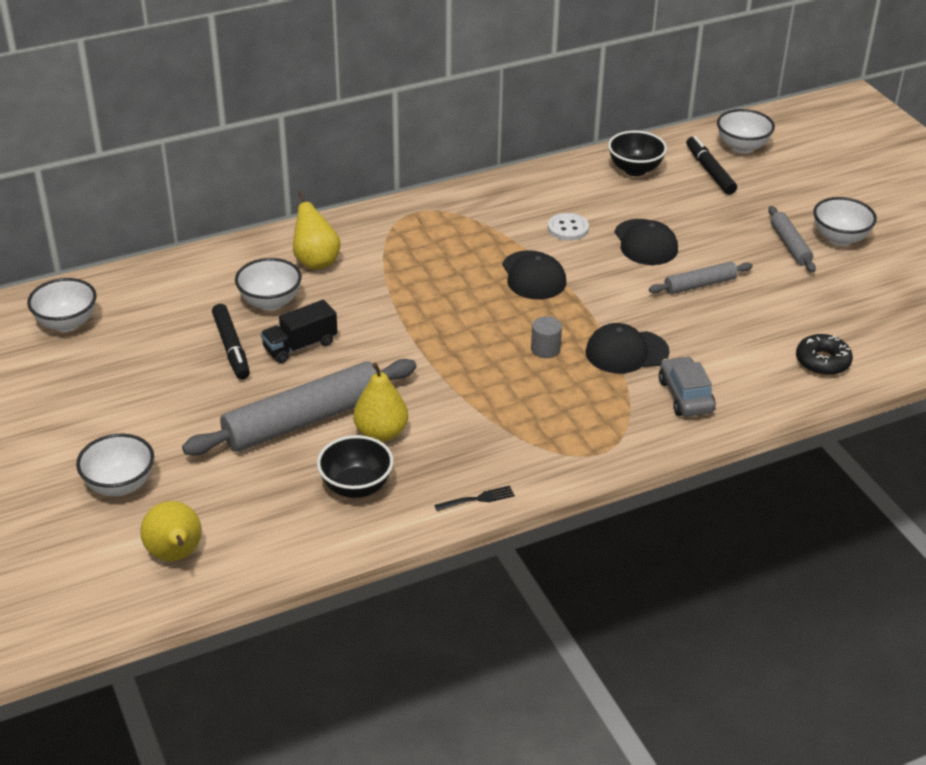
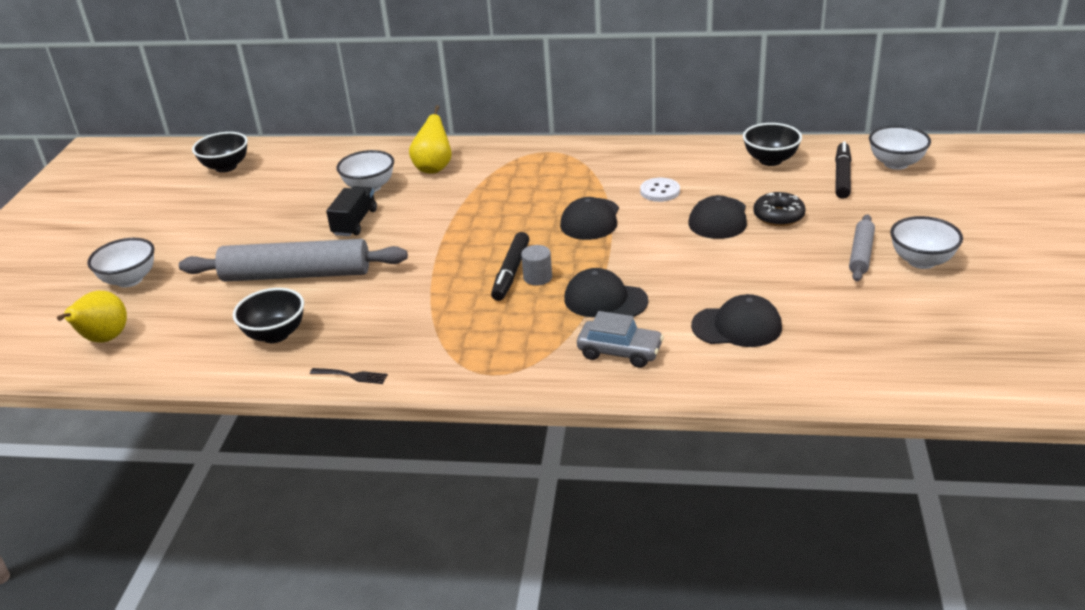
camera: 35 degrees right, 5 degrees down
(67, 323) = (226, 167): white bowl -> black bowl
(231, 347) = (308, 211): black marker -> black marker (511, 272)
(300, 346) = (355, 222): black truck -> black truck turned 105 degrees clockwise
(381, 433) = (339, 301): yellow pear -> none
(685, 396) = (620, 352): grey car -> grey car turned 90 degrees clockwise
(700, 285) = (733, 264): grey rolling pin -> none
(755, 342) = (737, 326): none -> black cap
(822, 362) = (789, 364): black donut -> black donut (778, 216)

